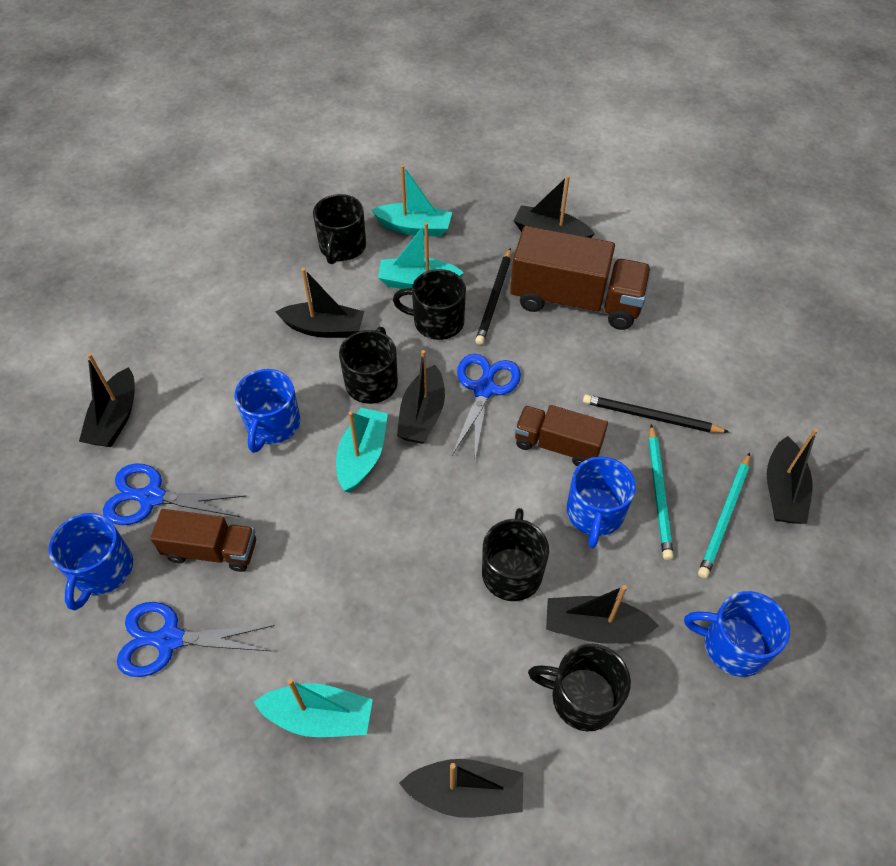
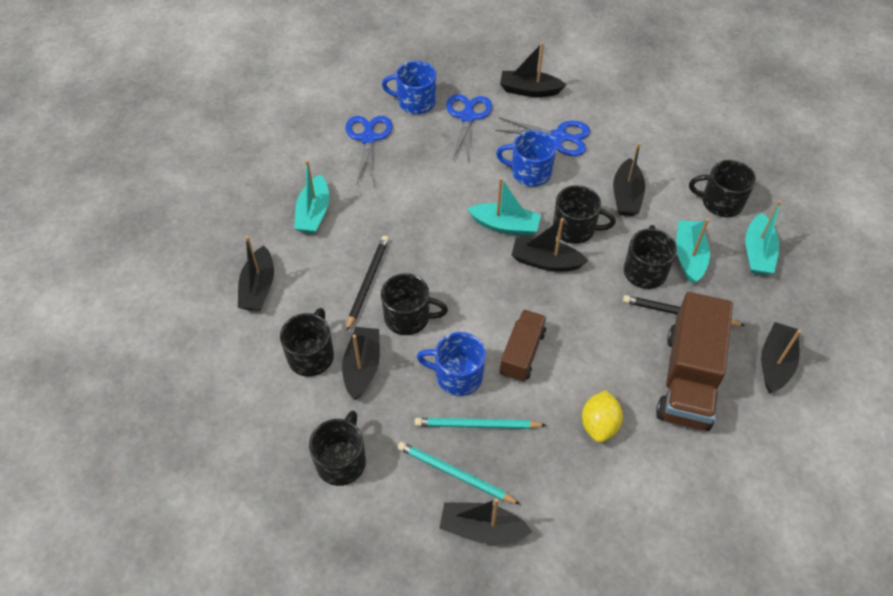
camera: 90 degrees right, 0 degrees up
(211, 550) = (428, 150): brown truck -> none
(484, 389) = (575, 303): blue scissors -> blue scissors (559, 137)
(640, 379) = (599, 425): none -> yellow lemon
(650, 417) = (556, 428): black pencil -> black pencil (368, 282)
(733, 645) = (341, 461): blue mug -> black mug

